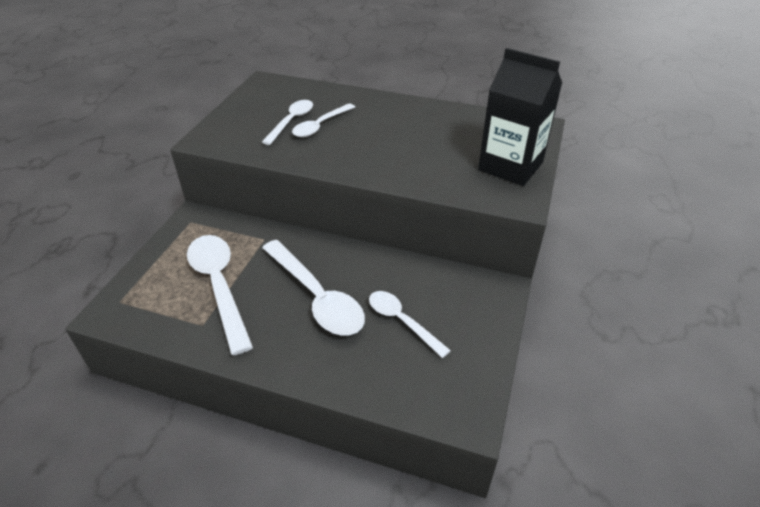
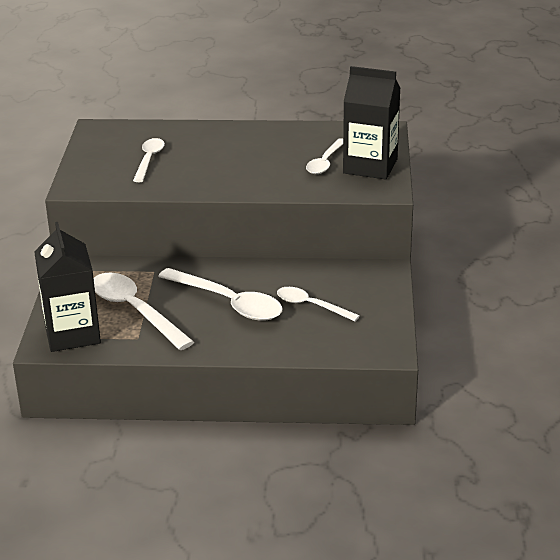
camera: 15 degrees left, 10 degrees down
(143, 303) = (72, 334): none -> black carton
(320, 126) = (179, 159): white spoon -> white spoon (325, 162)

